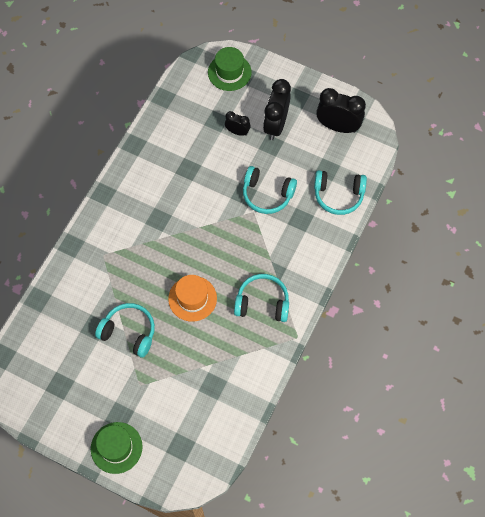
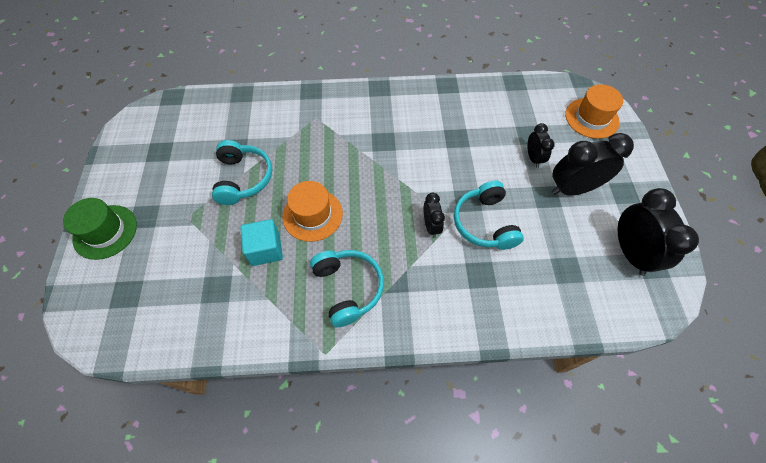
camera: 60 degrees right, 5 degrees down
(201, 341) = (265, 249): none -> turquoise cube
(229, 72) = (591, 118): green hat -> orange hat
(249, 228) = (431, 226): none -> black clock
(338, 195) = (544, 301): turquoise headphones -> none

